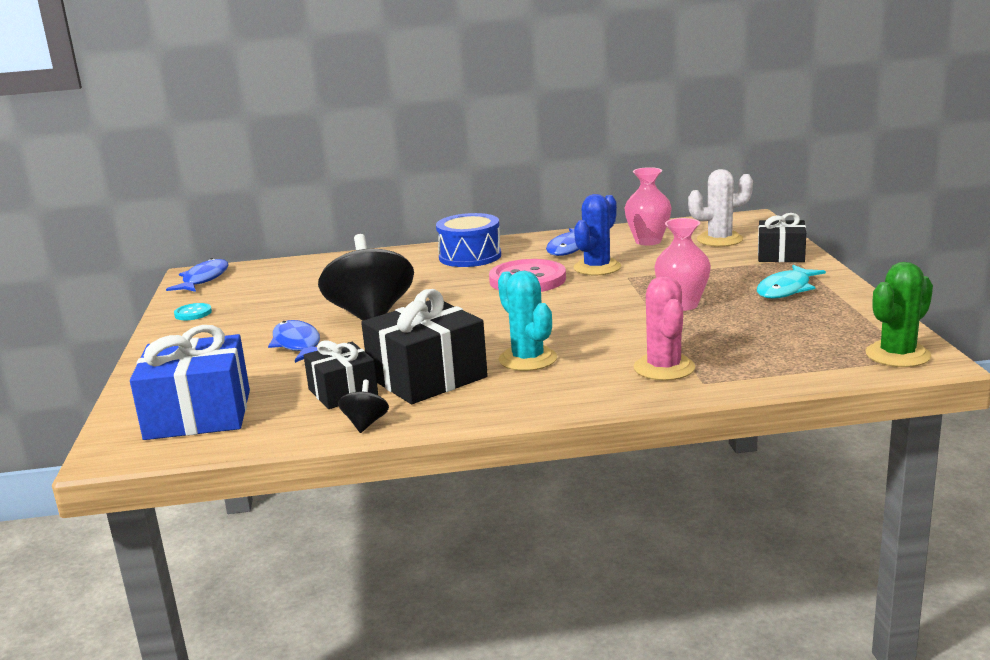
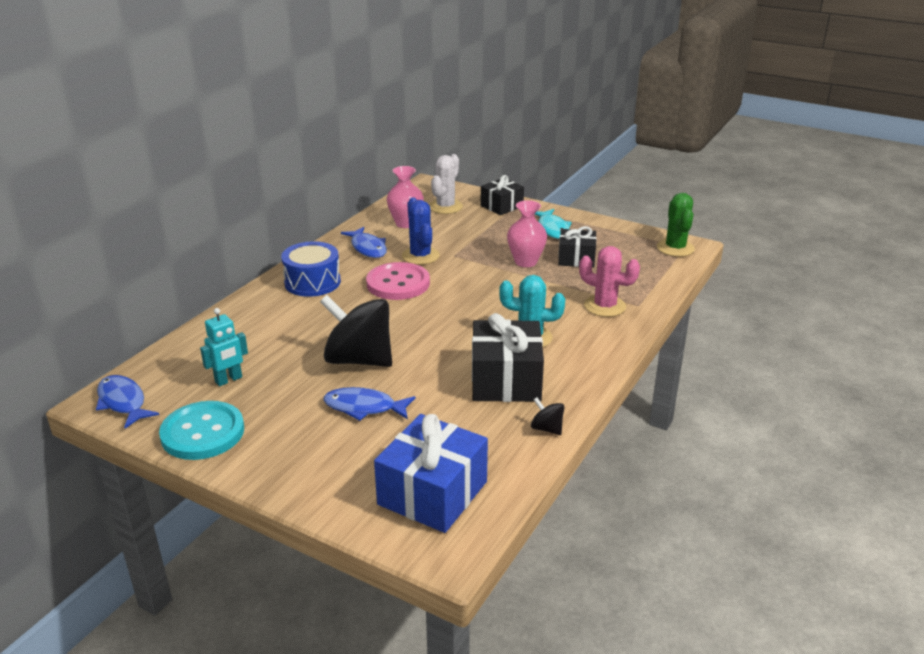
camera: 55 degrees left, 10 degrees up
(193, 313) = (203, 433): turquoise button -> turquoise button, size x2.16
(275, 292) = (229, 380): none -> turquoise robot
(343, 392) = (482, 419): black gift -> black gift (576, 258)

